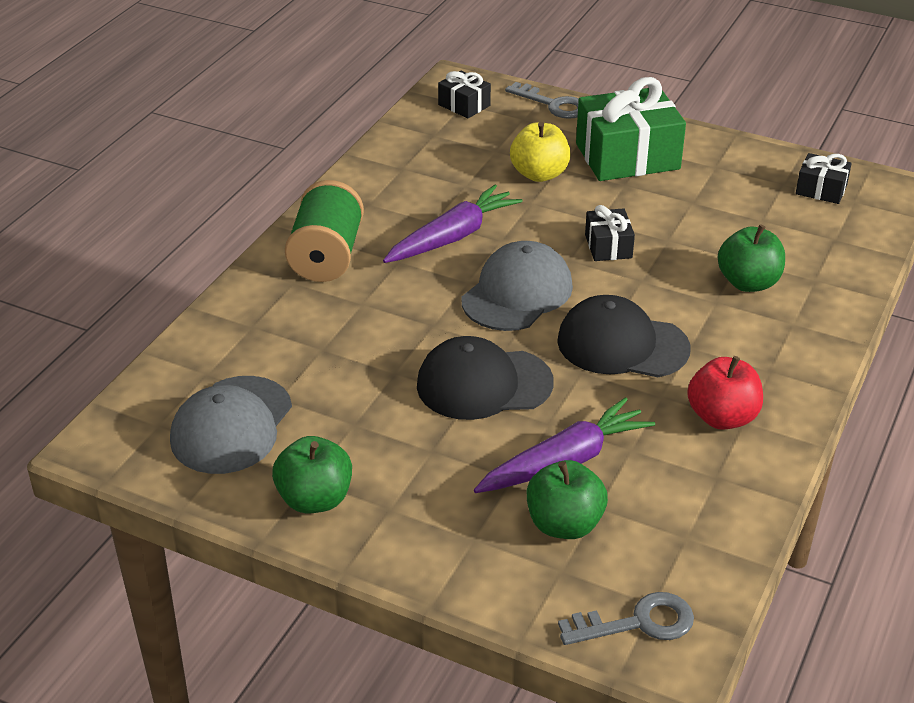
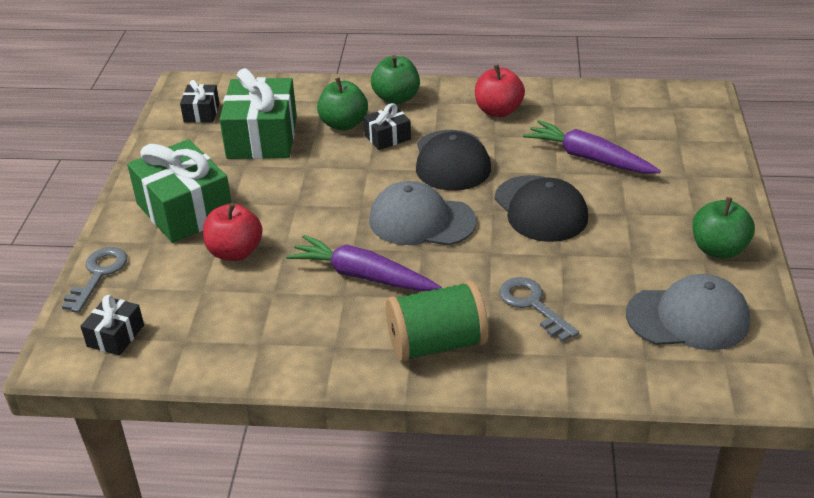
camera: 110 degrees left, 0 degrees up
(539, 174) = (235, 252): yellow apple -> red apple
(564, 524) = (642, 146): green apple -> green apple (396, 98)
(608, 246) = (331, 192): black gift -> black gift (387, 137)
(637, 623) = (690, 108): grey key -> grey key (532, 305)
(745, 221) = (262, 137): none -> green gift

